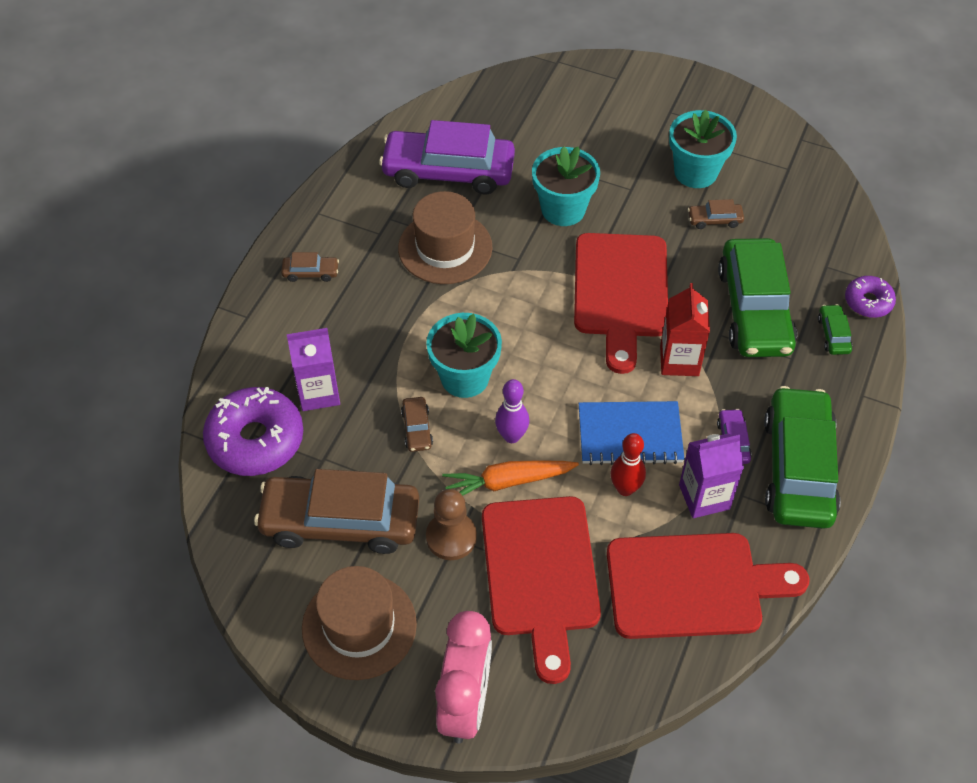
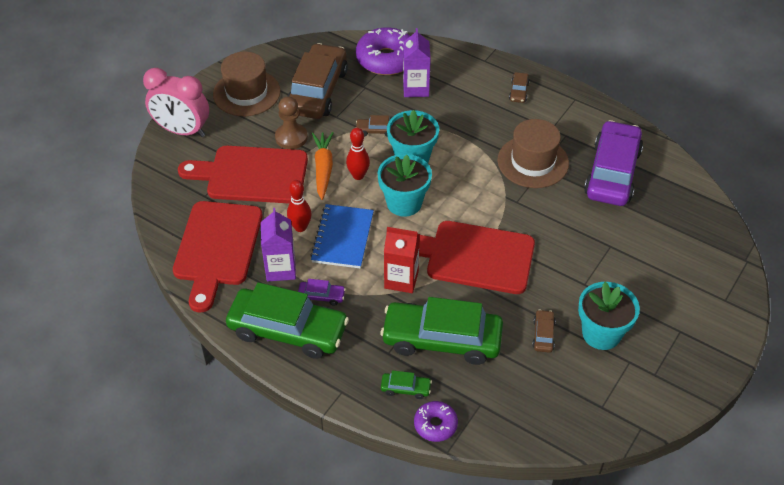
camera: 100 degrees right, 5 degrees down
(511, 436) = (358, 175): purple bowling pin -> red bowling pin
(563, 209) = (565, 236): turquoise flower pot -> turquoise flower pot (404, 203)

